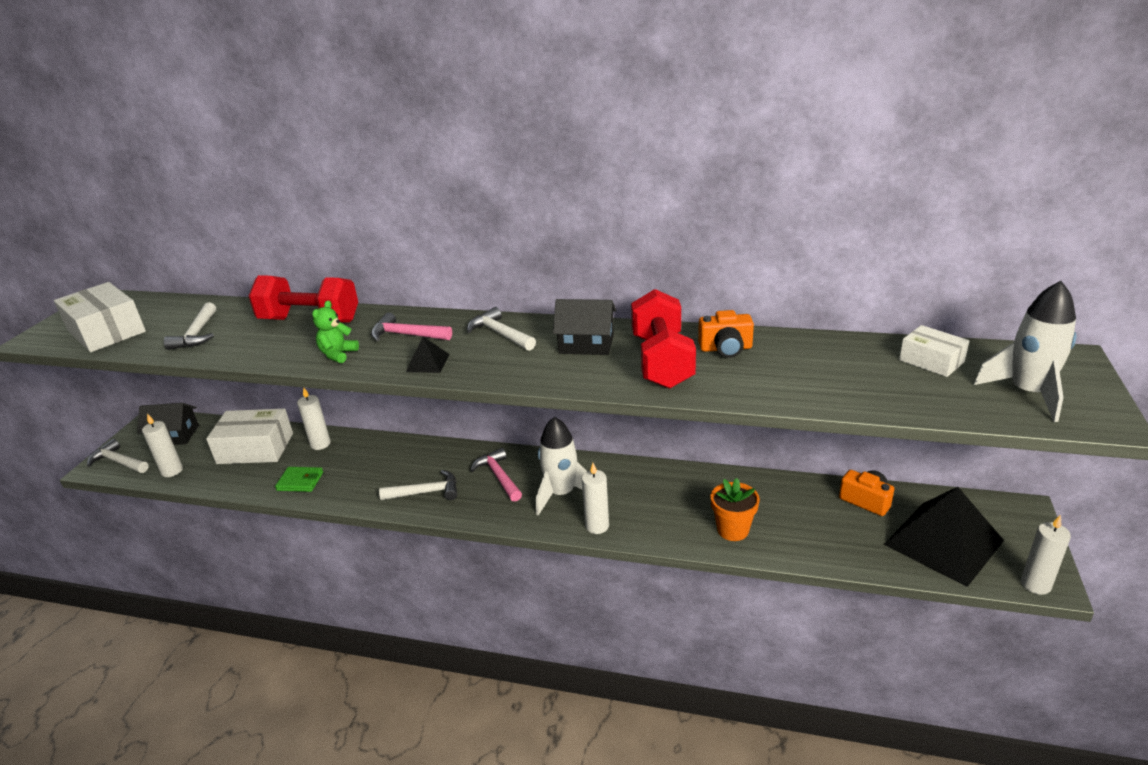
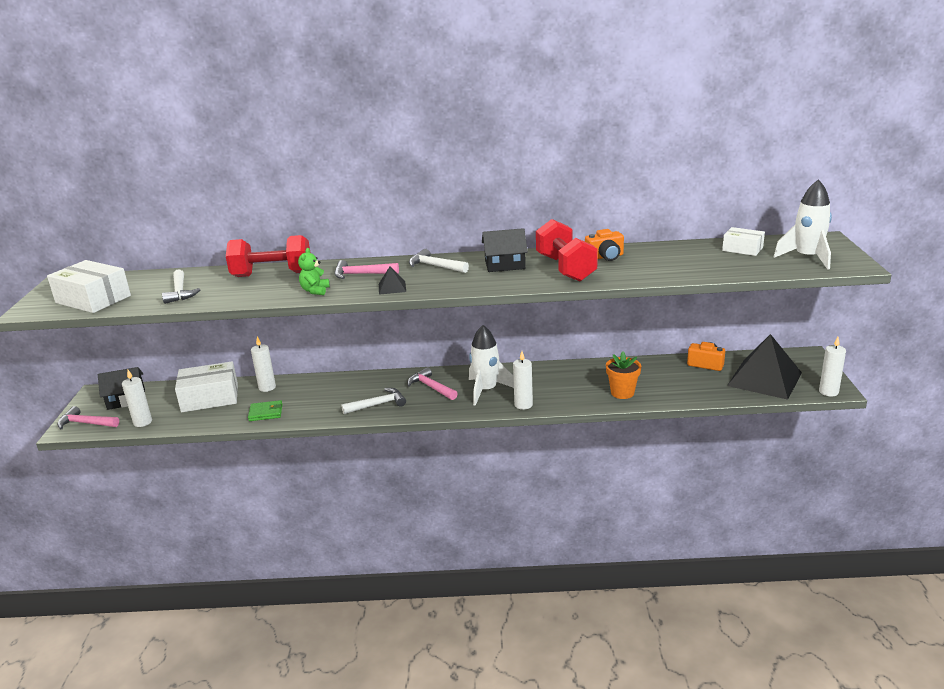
camera: 15 degrees left, 5 degrees down
(118, 462) = (86, 423): white hammer -> pink hammer

